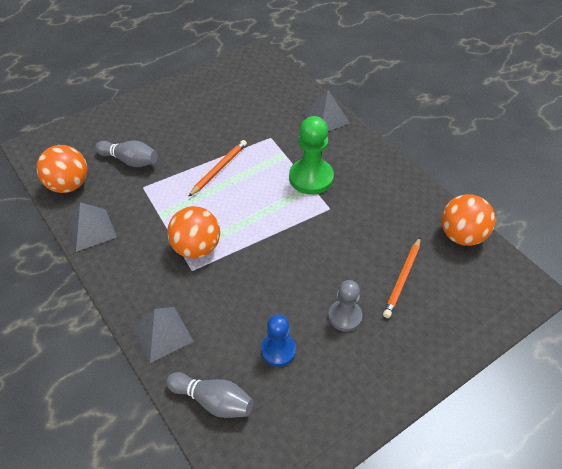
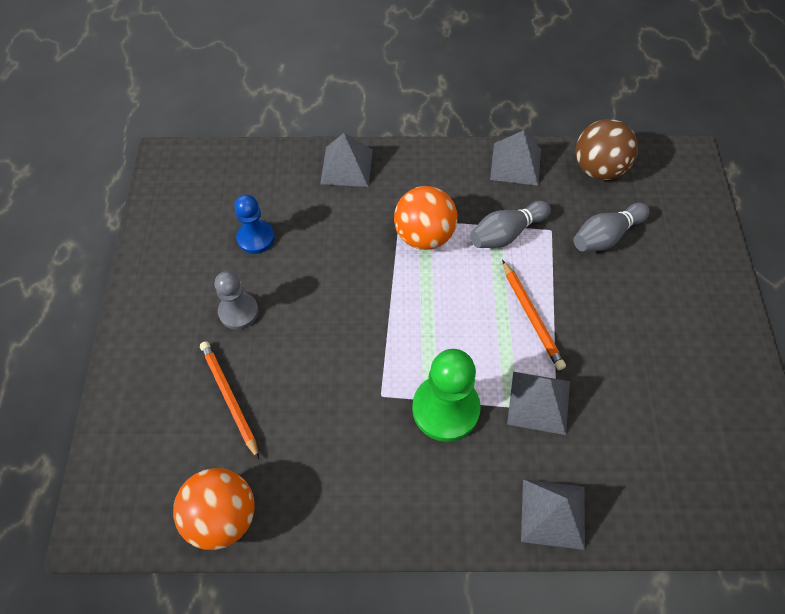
camera: 125 degrees right, 10 degrees up
(68, 185) = (598, 169): orange ball -> brown ball
(213, 401) = (255, 171): grey bowling pin -> grey bowling pin (506, 234)
(272, 145) = (539, 402): none -> grey pyramid

